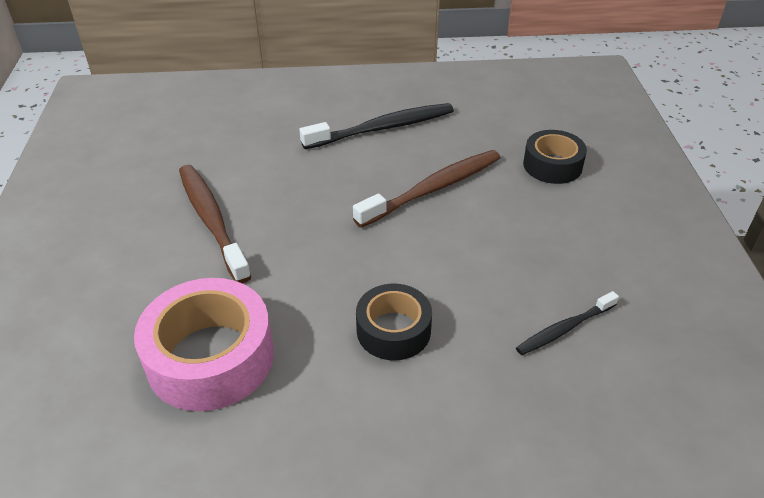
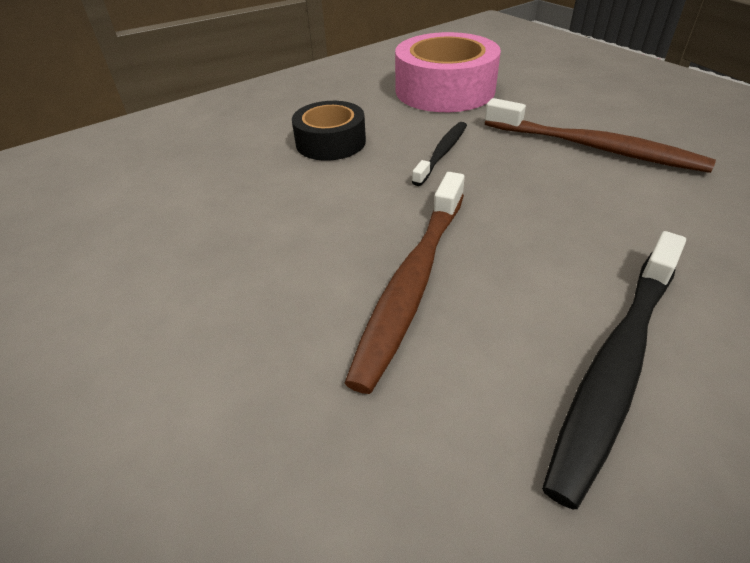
camera: 150 degrees right, 0 degrees up
(552, 165) = (237, 435): black tape -> none
(564, 329) = (170, 195): black toothbrush -> black toothbrush (442, 153)

